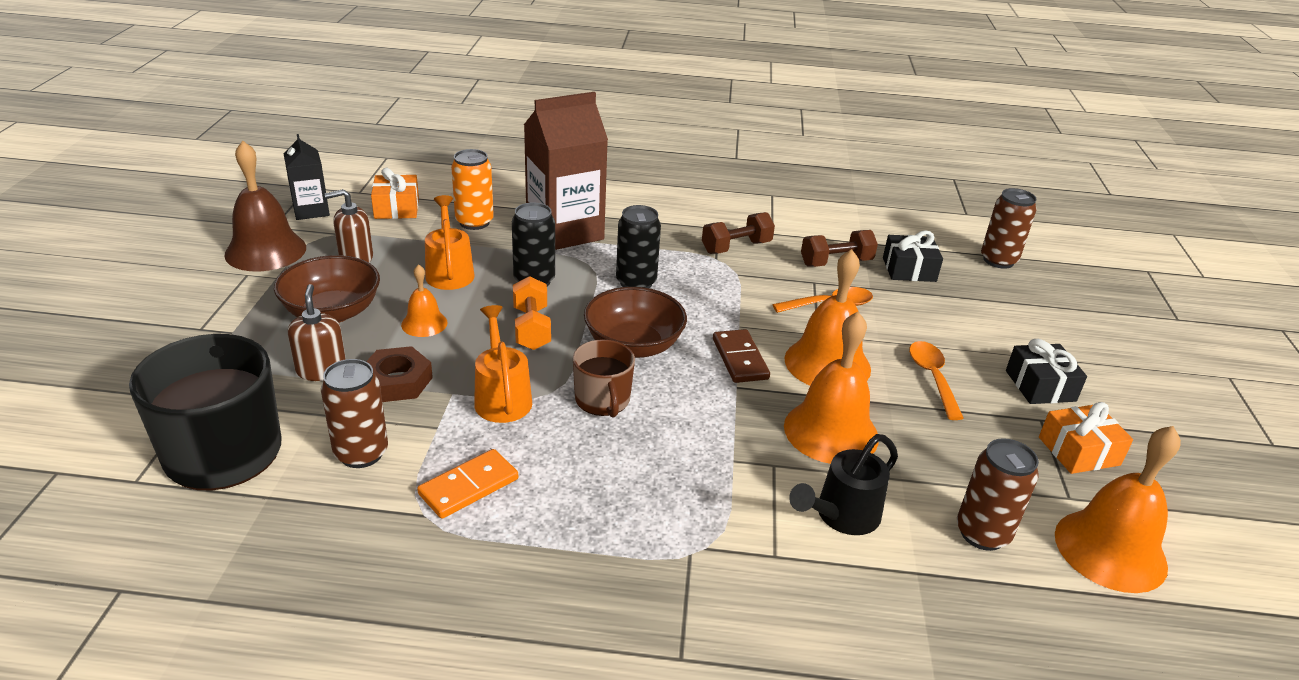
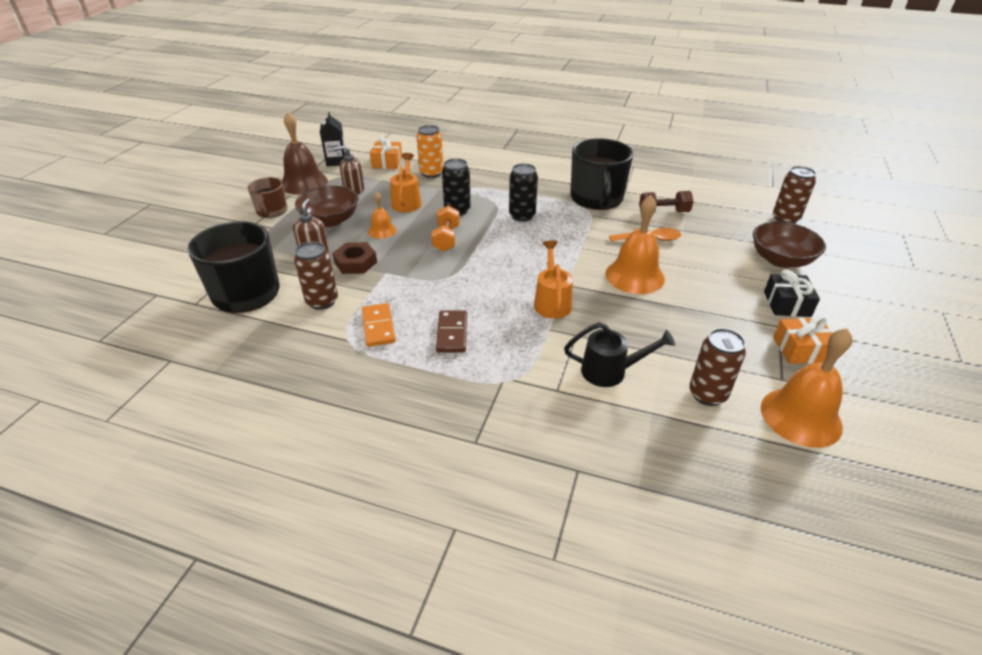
camera: 15 degrees right, 5 degrees up
(468, 486) = (378, 327): orange domino -> orange domino turned 75 degrees counterclockwise
(502, 397) = (415, 277): orange watering can -> orange watering can (552, 301)
(565, 231) = (486, 182): brown carton -> none
(603, 400) = (477, 285): brown mug -> brown mug (271, 211)
(633, 345) = (507, 254): brown bowl -> brown bowl (780, 260)
(736, 247) = (596, 198): brown dumbbell -> black mug
(740, 359) = (575, 268): brown domino -> brown domino (452, 333)
(831, 431) = (622, 318): orange bell -> none
(841, 516) = (610, 371): black watering can -> black watering can turned 150 degrees counterclockwise
(909, 269) = (715, 220): black gift -> none
(932, 378) = (707, 291): orange spoon -> none

